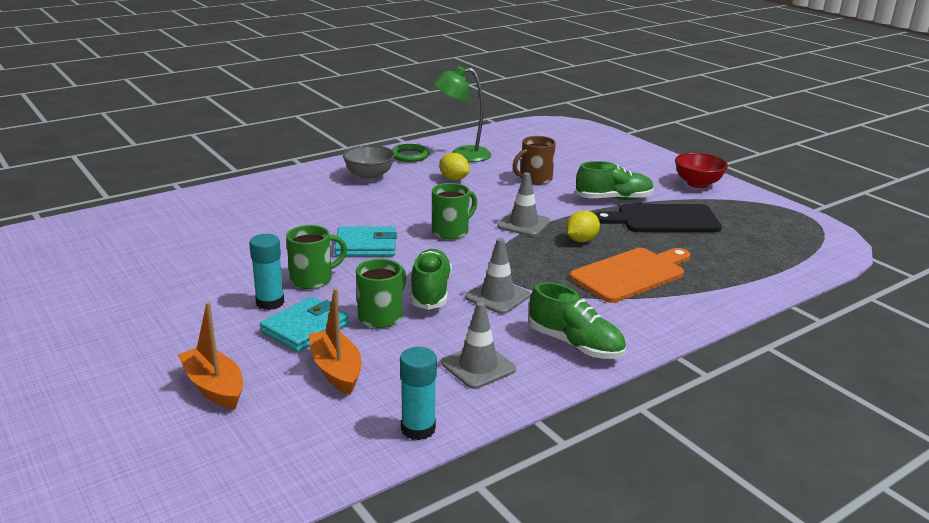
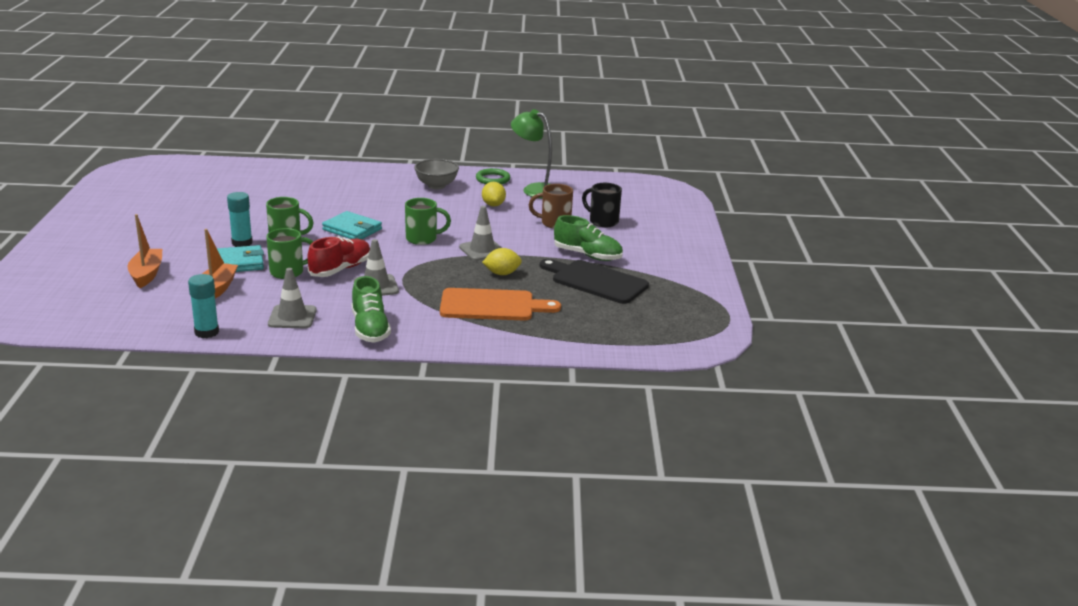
camera: 35 degrees right, 0 degrees up
(430, 292) = (340, 269): green shoe -> red shoe
(568, 166) = (602, 221): none -> black mug
(697, 184) = (685, 267): red bowl -> none

